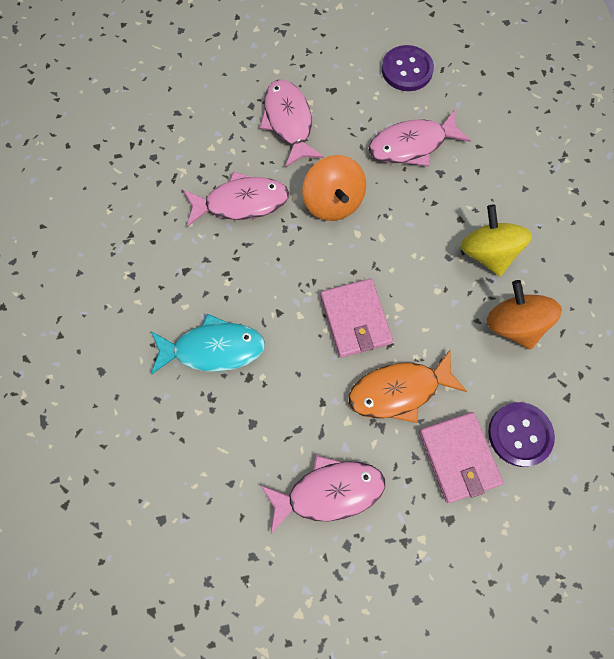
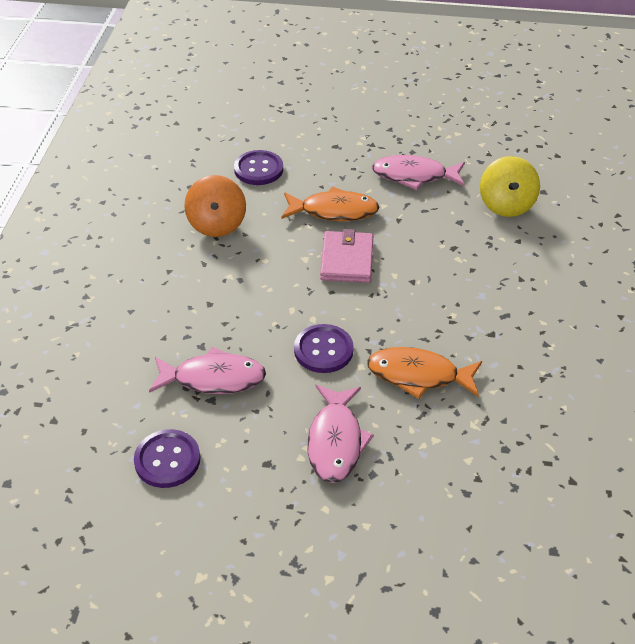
camera: 160 degrees left, 25 degrees down
(213, 349) = (479, 272): turquoise fish -> none
(241, 202) = (418, 375): pink fish -> orange fish
(333, 202) = (323, 350): orange spinning top -> purple button
(459, 457) = (310, 169): pink wallet -> none
(487, 252) = (203, 273): yellow spinning top -> yellow spinning top (506, 205)

